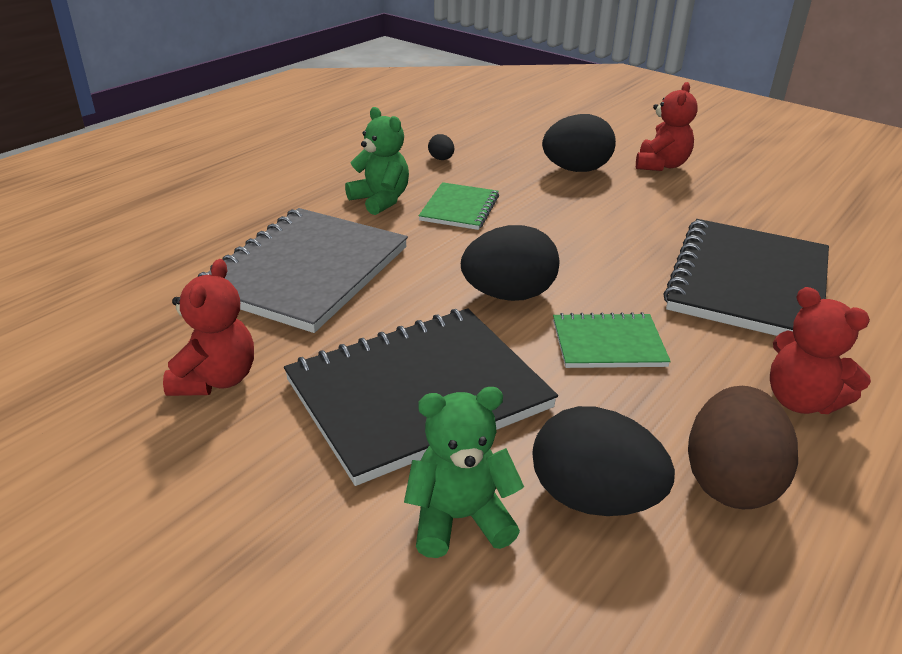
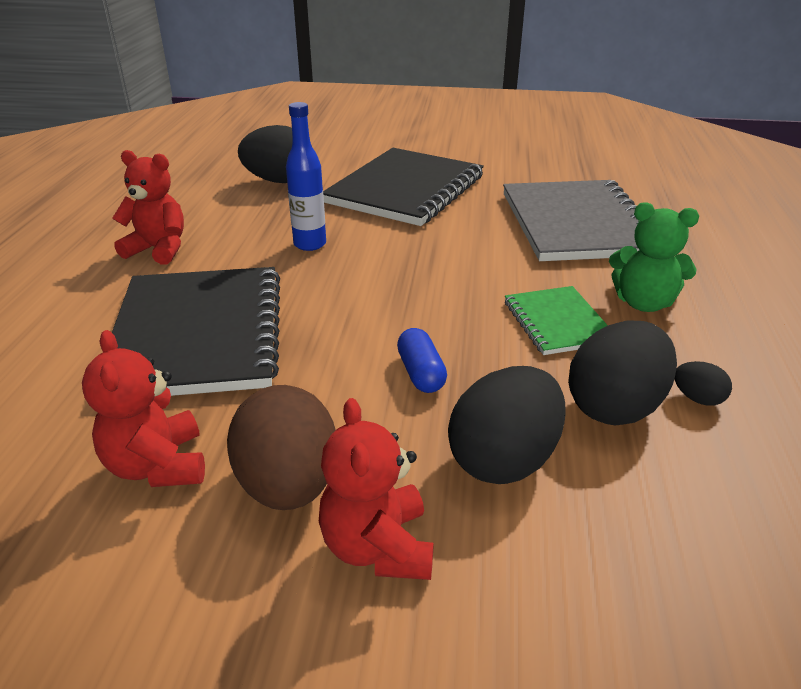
camera: 150 degrees right, 0 degrees up
(216, 379) = (516, 168): red teddy bear -> red teddy bear (158, 465)
(459, 518) = (337, 162): green teddy bear -> none
(508, 295) = (412, 254): black egg -> black egg (615, 407)
(586, 211) = (421, 373): none -> blue capsule
(608, 344) = (310, 244): green notebook -> blue bottle
(729, 481) = (208, 203): brown egg -> brown egg (288, 485)

